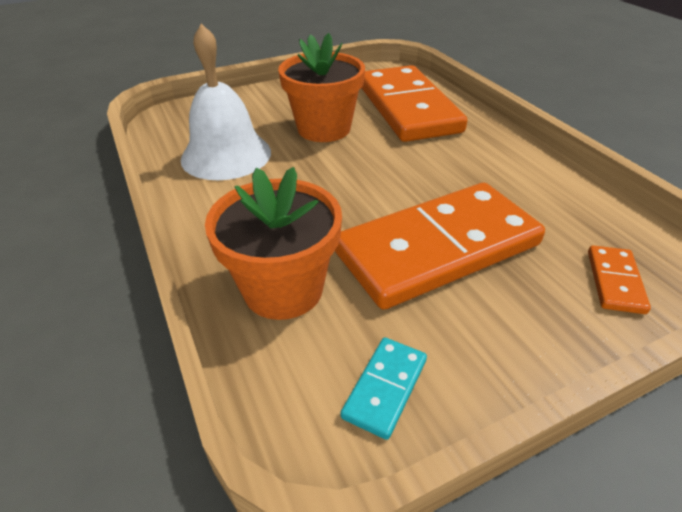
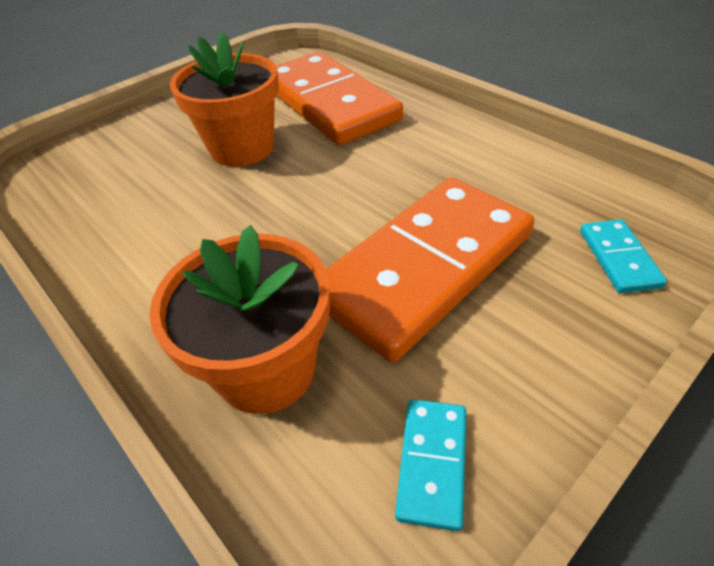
camera: 15 degrees left, 5 degrees up
(226, 155) = (132, 208): white bell -> none
(614, 281) = (618, 258): orange domino -> turquoise domino

